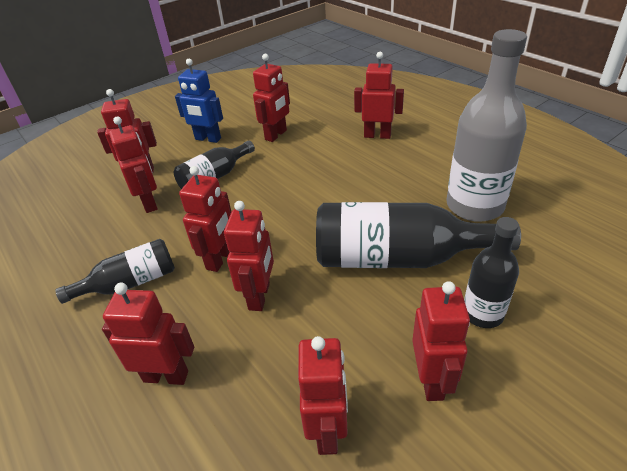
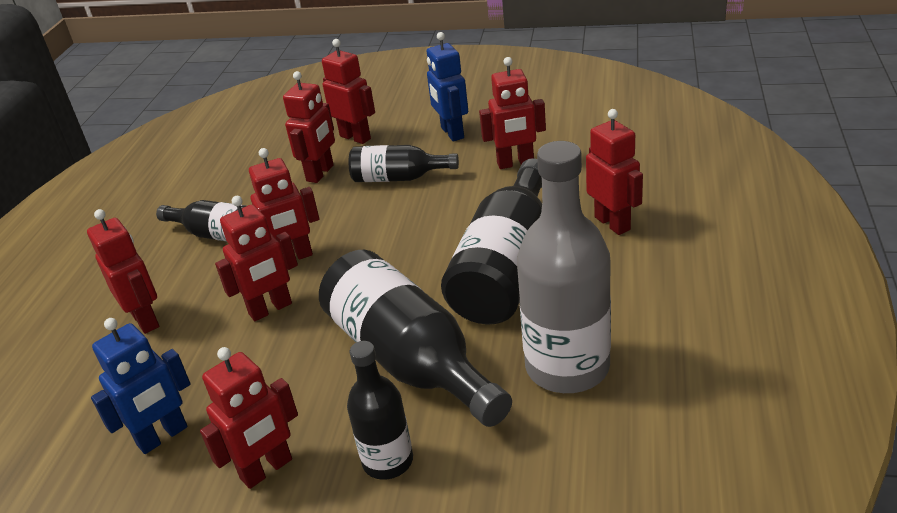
camera: 50 degrees right, 5 degrees down
(328, 430) = (163, 436): red robot -> blue robot
(363, 183) = (506, 267): none -> black bottle

